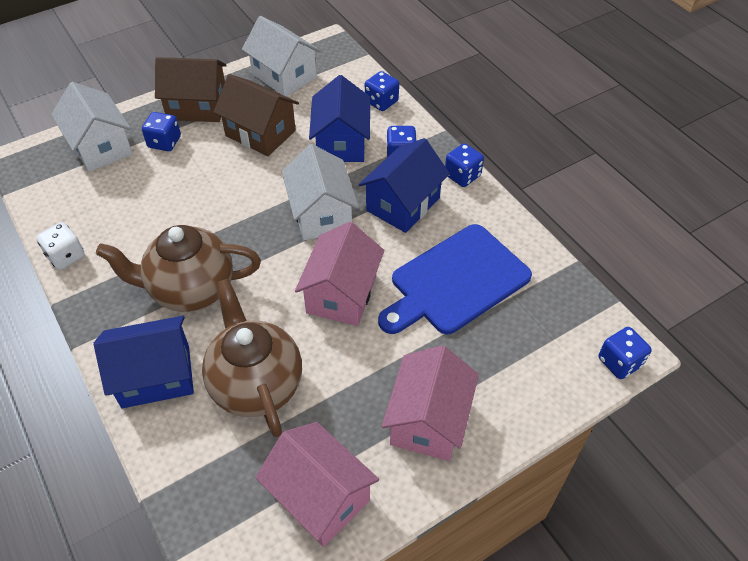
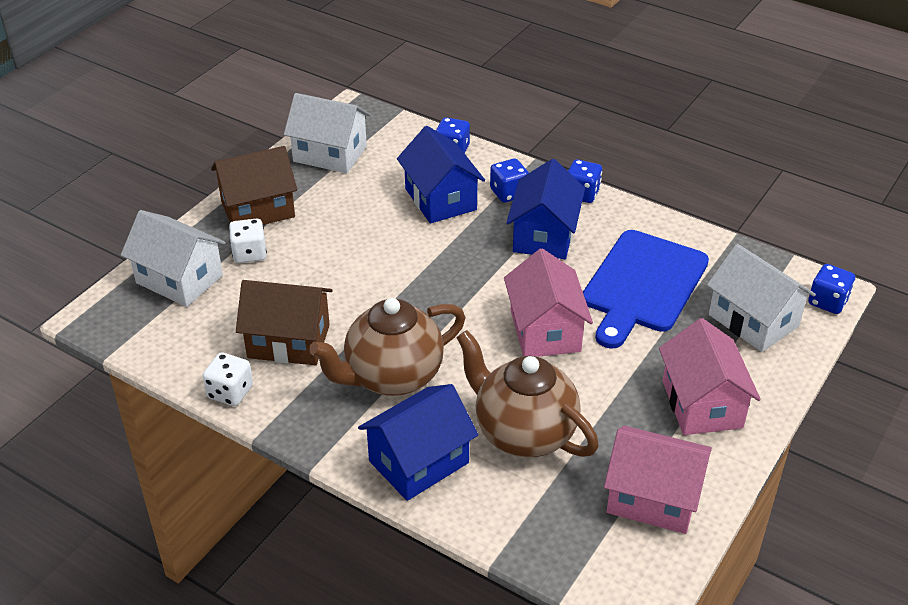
camera: 25 degrees left, 10 degrees down
(164, 142) = (249, 253): blue dice -> white dice
(260, 133) = (348, 214): brown house -> brown house (289, 341)
(321, 214) = (471, 268): white house -> white house (753, 320)

